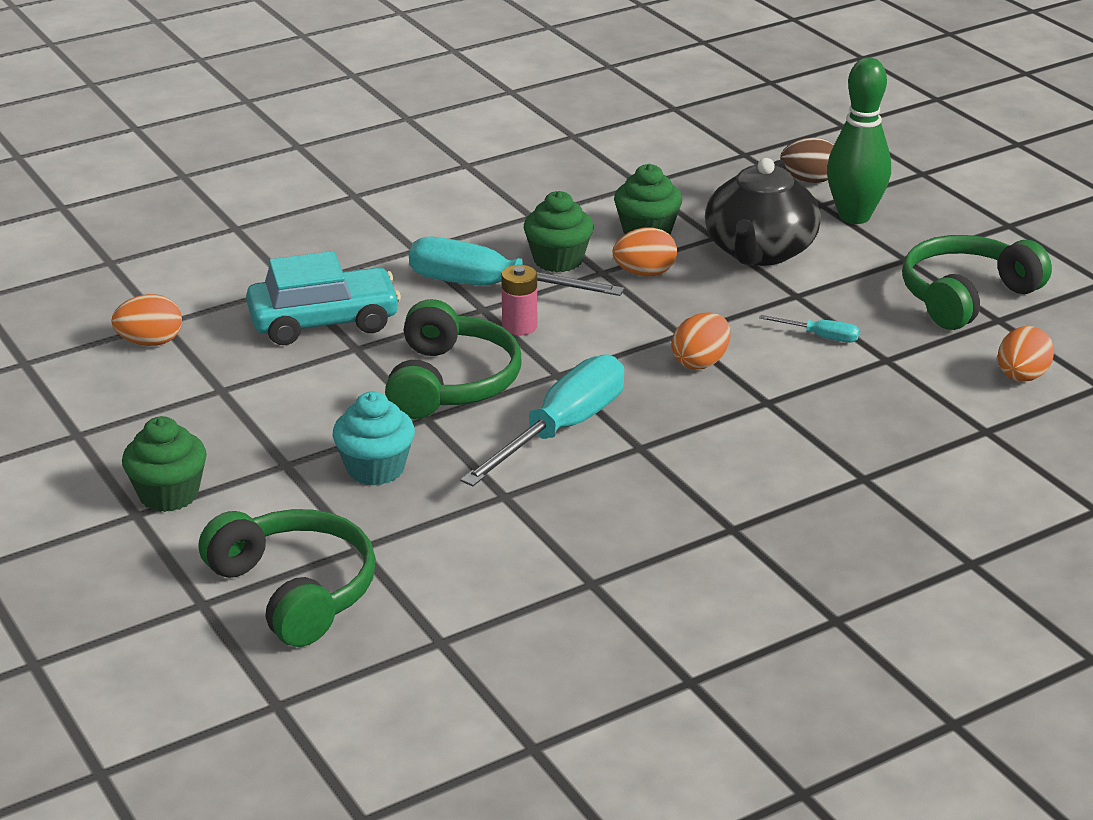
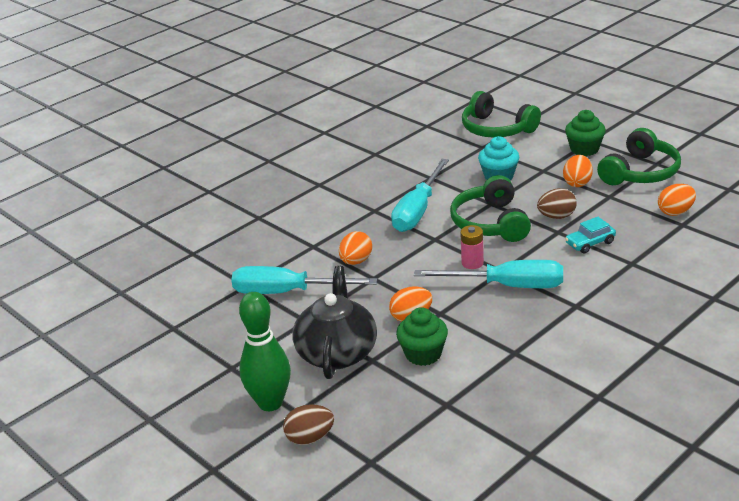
camera: 170 degrees right, 0 degrees up
(324, 322) = (590, 243): turquoise car -> turquoise car, size x0.55
(337, 372) = (556, 216): none -> brown egg
(558, 260) = (474, 316): green cupcake -> none
(820, 337) = (287, 292): turquoise screwdriver -> turquoise screwdriver, size x2.28
(966, 297) = (192, 342): green headphones -> green headphones (640, 172)
(1021, 377) = (167, 289): orange egg -> orange egg (577, 183)

